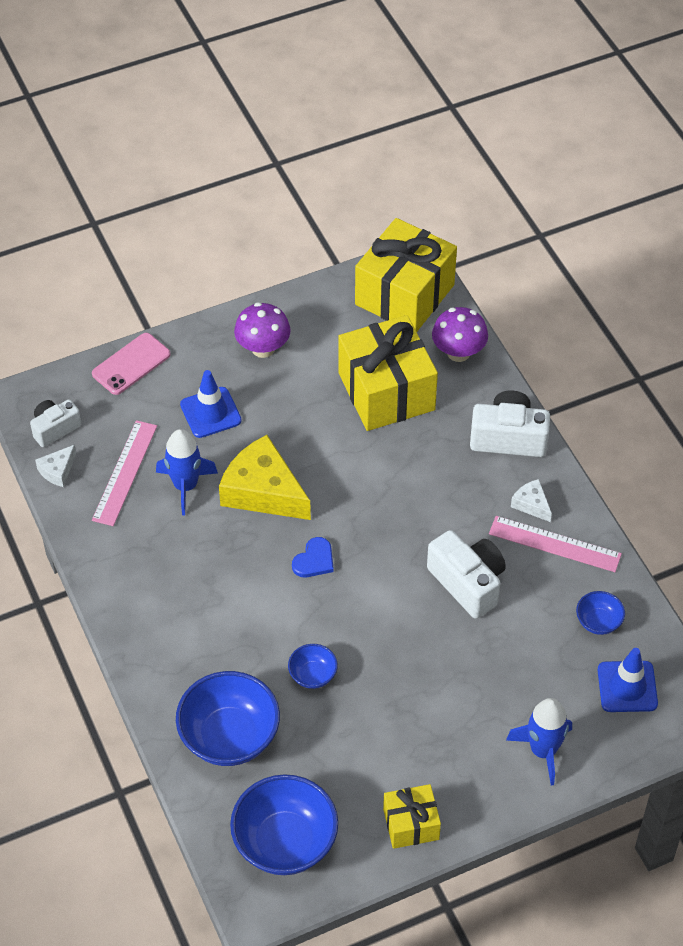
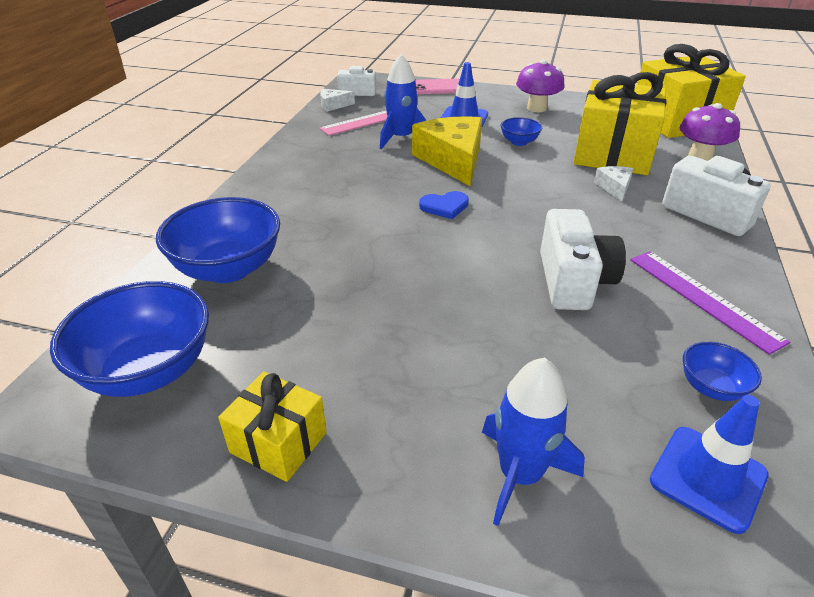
camera: 40 degrees right, 15 degrees down
(313, 675) = (350, 268): blue bowl -> blue bowl (519, 142)
(531, 504) = (698, 261): white cheese -> white cheese (614, 187)
(554, 544) = (703, 298): pink ruler -> purple ruler

